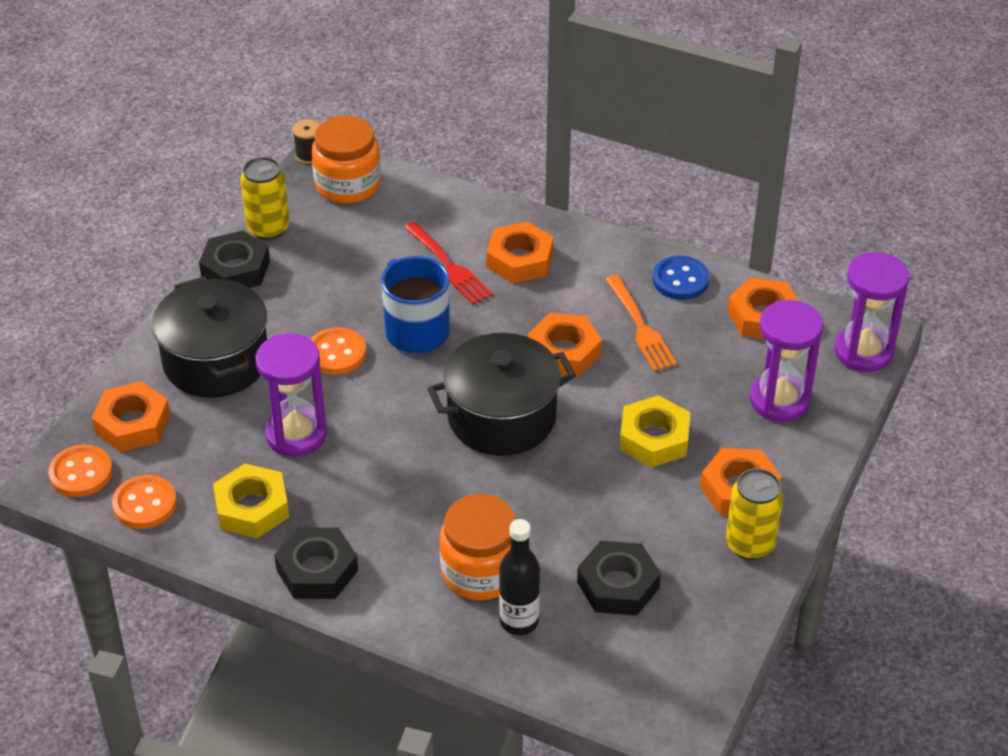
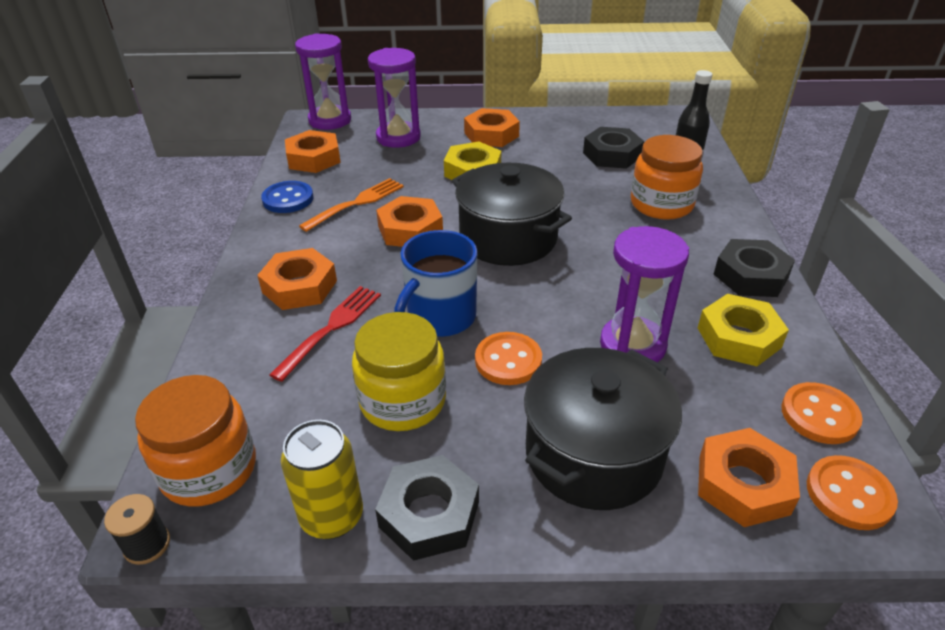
camera: 115 degrees left, 5 degrees down
(339, 284) = (402, 401): none -> yellow jar
(750, 544) = (533, 123): yellow can -> none

